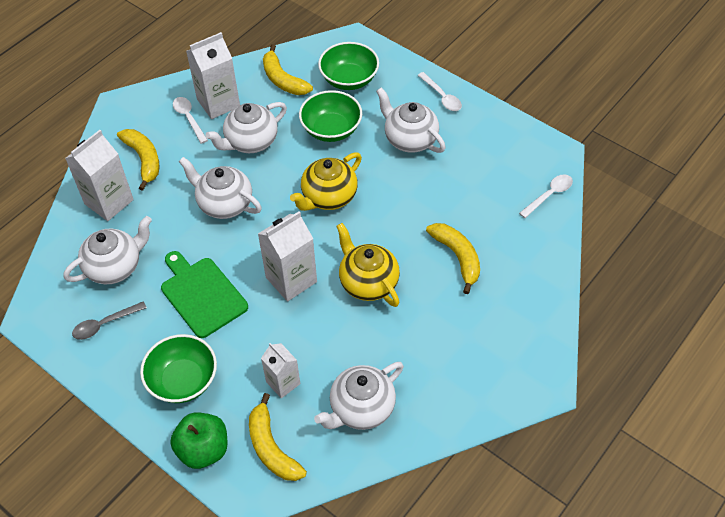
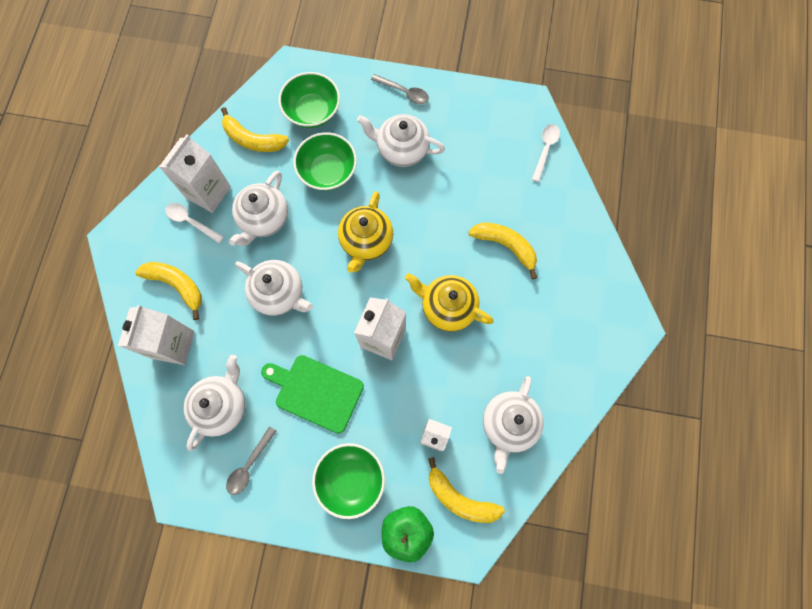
camera: 30 degrees left, 20 degrees up
(224, 204) = (279, 293): white teapot -> white teapot turned 150 degrees counterclockwise
(442, 97) = (404, 92): white spoon -> grey spoon

